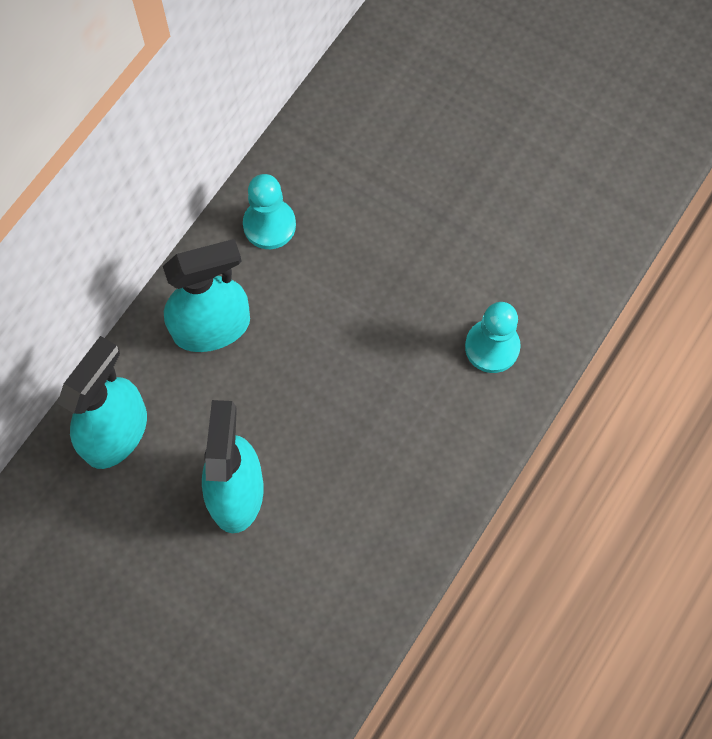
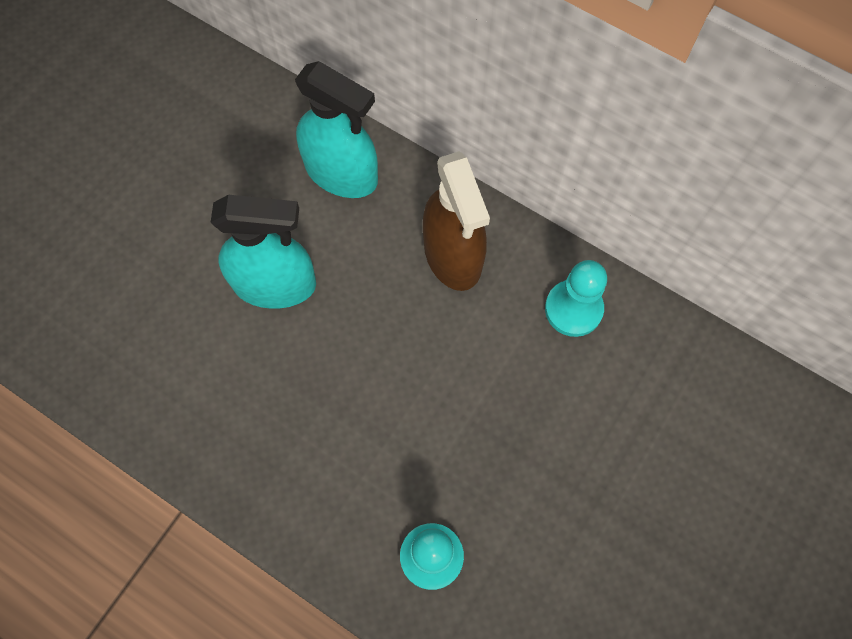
camera: 90 degrees right, 0 degrees up
(212, 327) = (453, 255): turquoise spray bottle -> brown spray bottle

